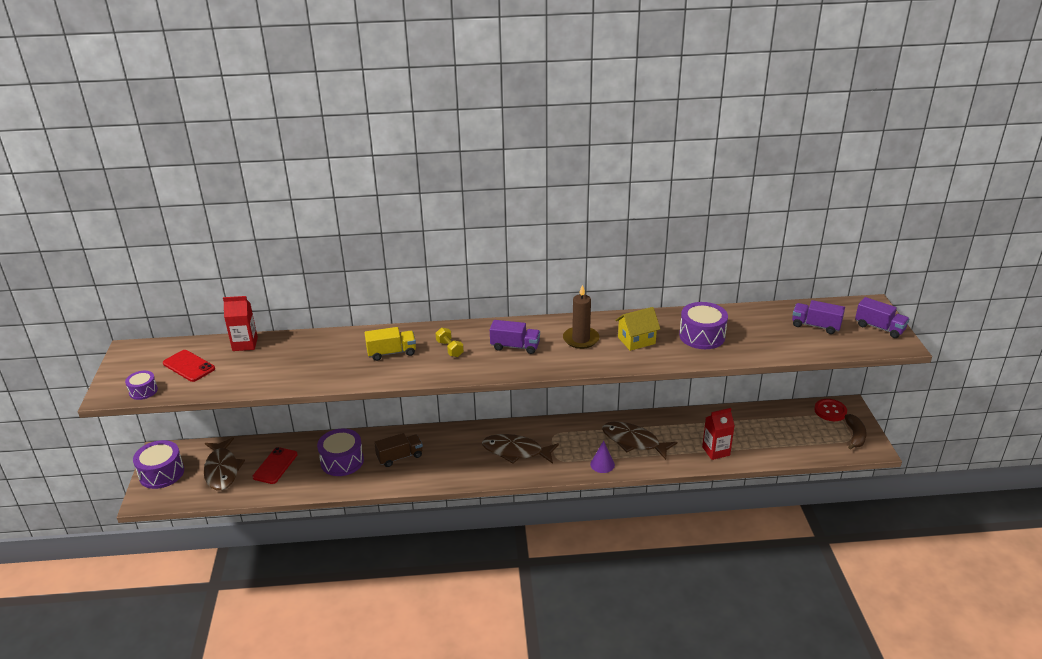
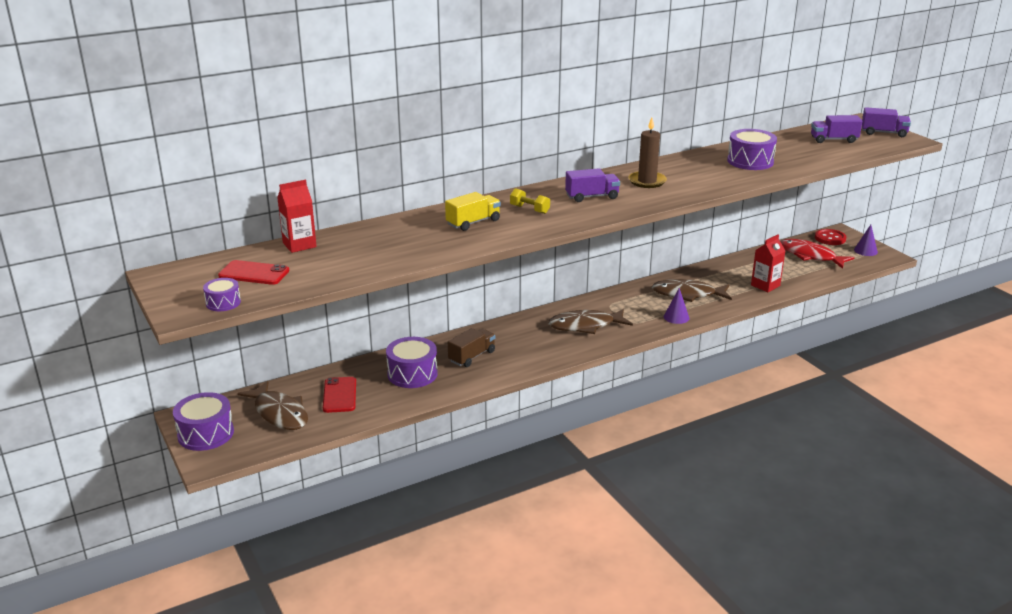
camera: 25 degrees left, 5 degrees down
(636, 340) = (698, 174): yellow house -> none
(791, 427) = (810, 256): none -> red fish
(855, 436) = (865, 251): brown banana -> purple cone

